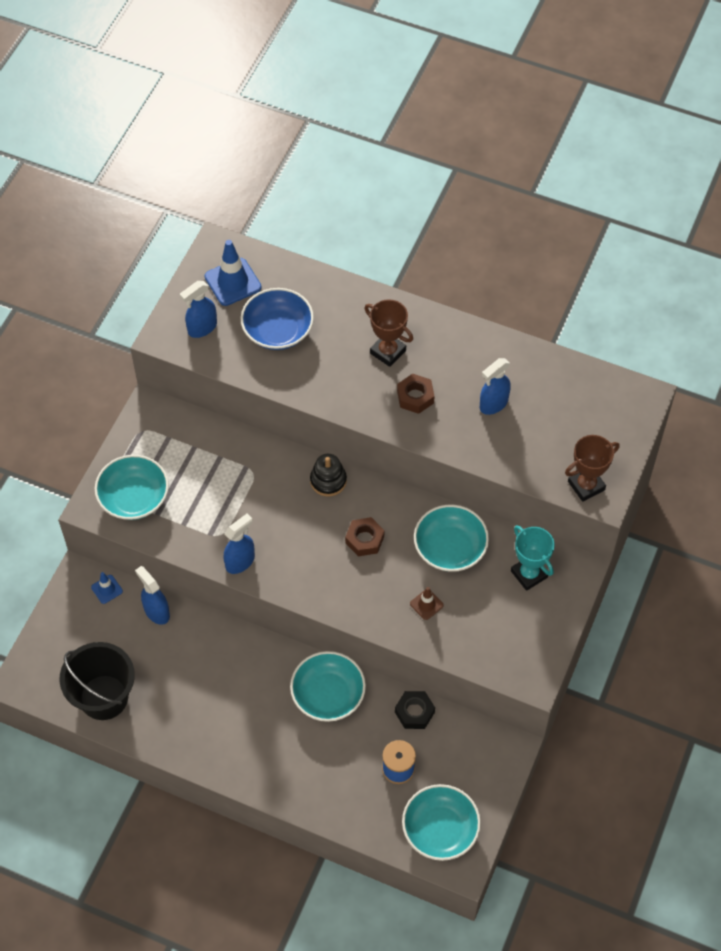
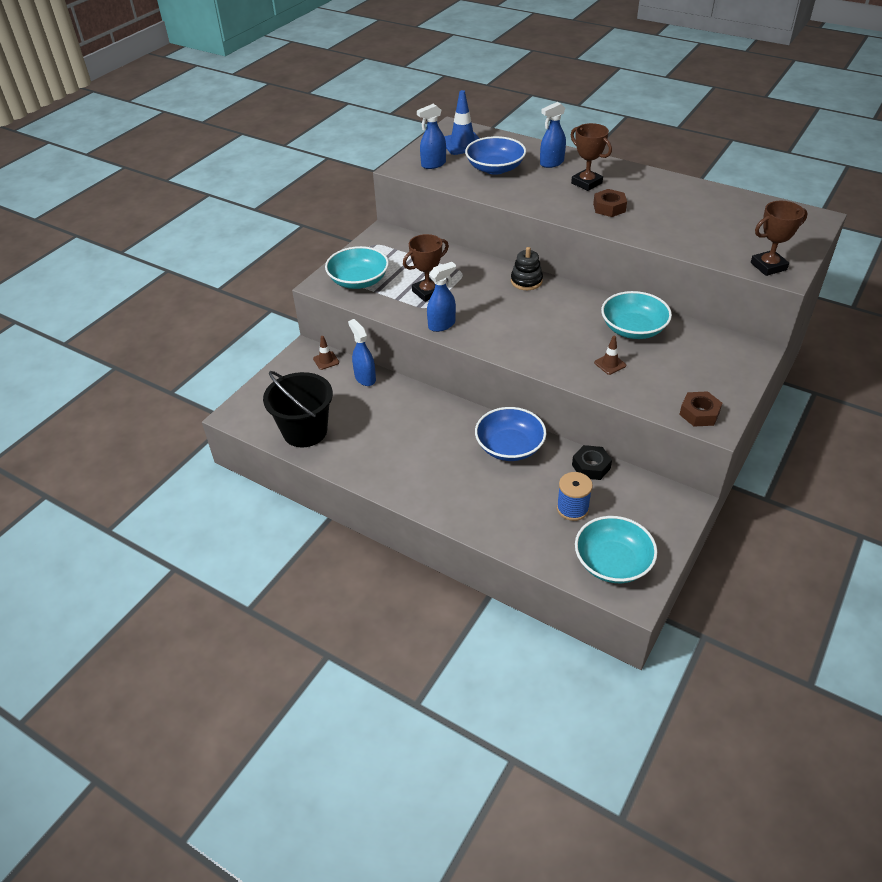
camera: 10 degrees right, 15 degrees down
(107, 589) = (326, 360): blue traffic cone -> brown traffic cone
(217, 510) = (427, 292): none -> brown trophy
(328, 695) = (509, 447): turquoise bowl -> blue bowl
(364, 539) = (555, 318): brown nut -> brown nut (699, 413)
(493, 404) = (679, 215): blue spray bottle -> blue spray bottle (551, 163)
(529, 574) = (708, 351): turquoise trophy -> none

